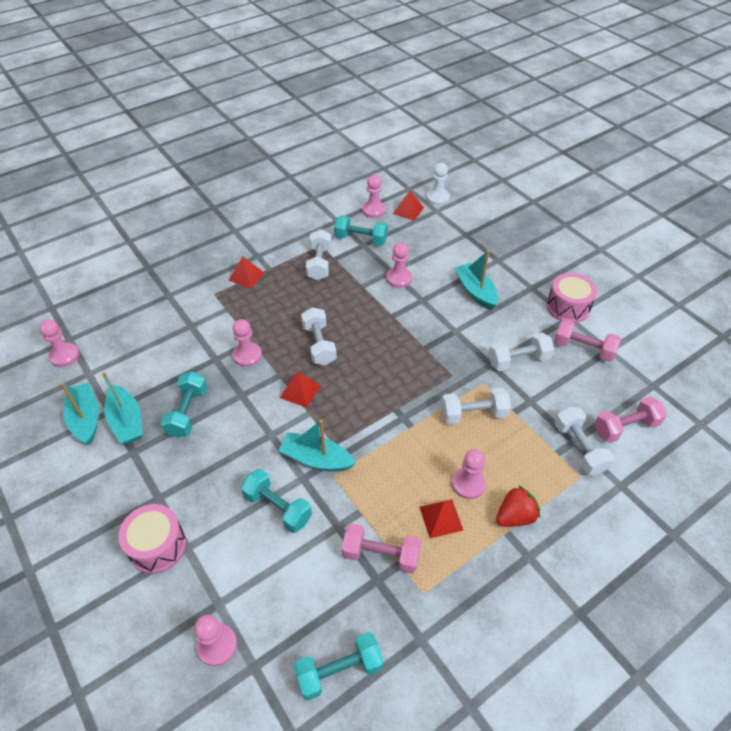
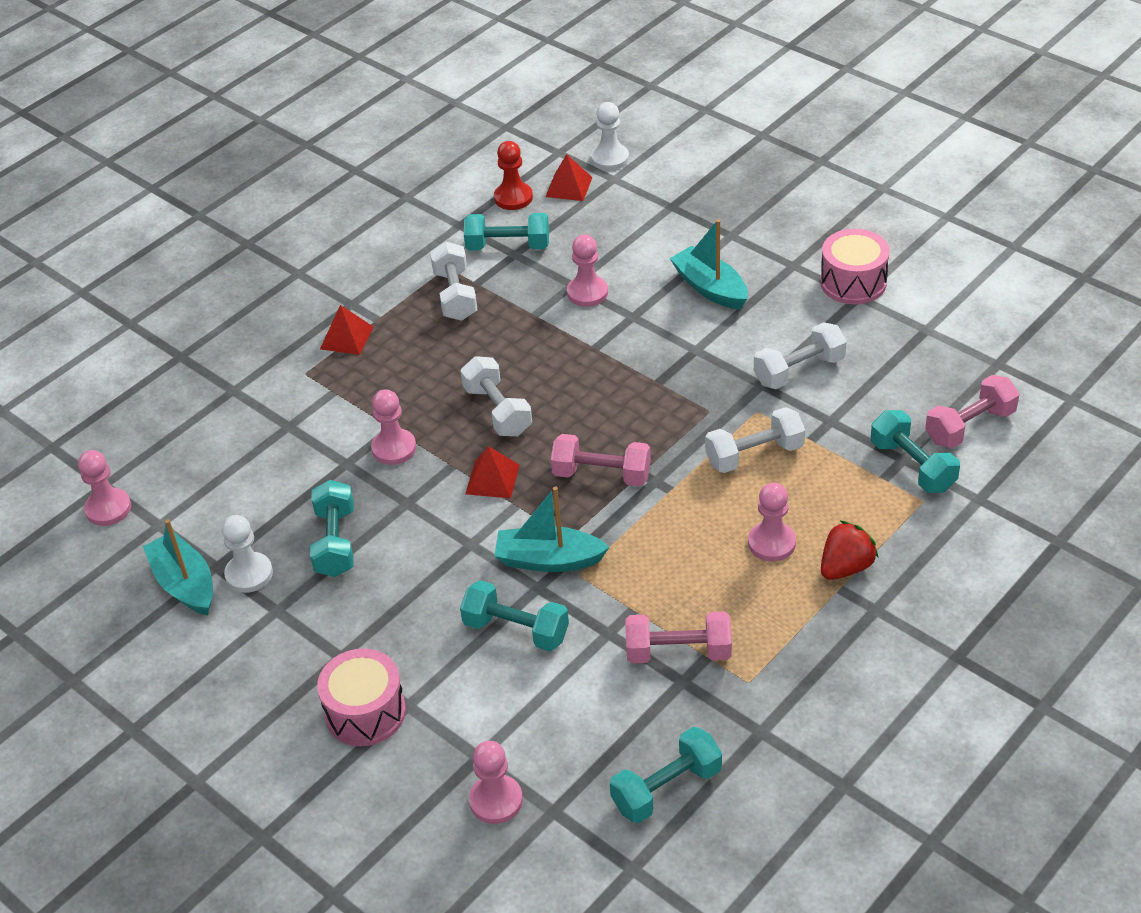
camera: 10 degrees left, 5 degrees down
(126, 422) = (249, 574): turquoise boat -> white pawn
(374, 210) = (513, 198): pink pawn -> red pawn
(441, 518) = (746, 592): red pyramid -> none
(579, 448) = (912, 466): white dumbbell -> turquoise dumbbell
(583, 349) = (889, 335): pink dumbbell -> pink dumbbell (601, 475)

